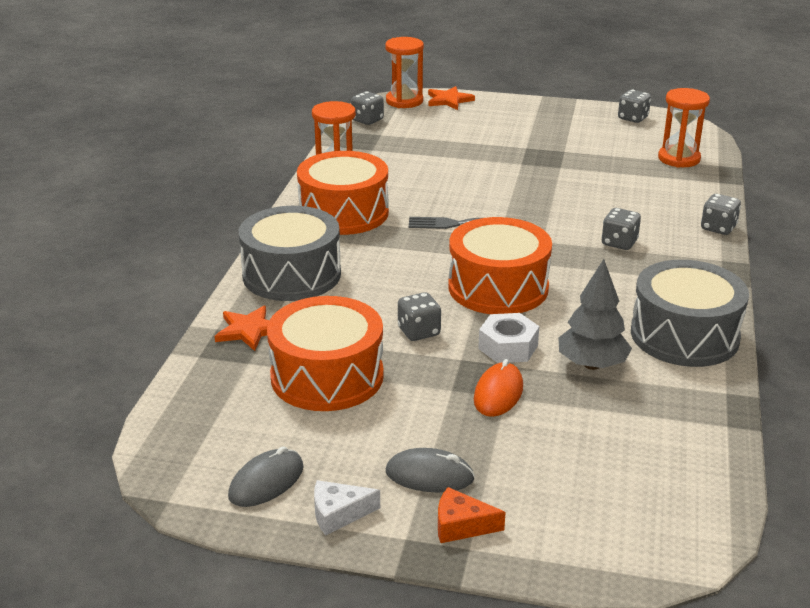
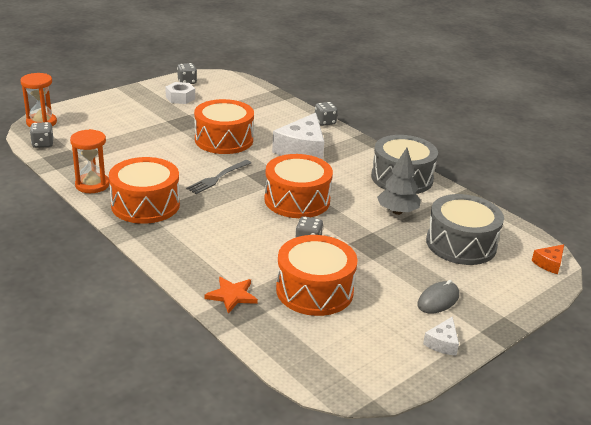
camera: 55 degrees left, 0 degrees up
(266, 482) = (391, 355): grey mouse -> none
(291, 274) = (190, 253): grey drum -> grey drum (461, 244)
(449, 100) = (68, 111): orange star -> none
(461, 525) = (485, 310): orange cheese -> orange cheese (549, 263)
(498, 393) = (391, 247): orange mouse -> none
(508, 347) = (355, 225): white nut -> white nut (180, 98)
(548, 192) = (224, 140): none -> orange drum
(619, 243) = (302, 150): grey dice -> white cheese
(679, 159) = (247, 95): orange hourglass -> none

